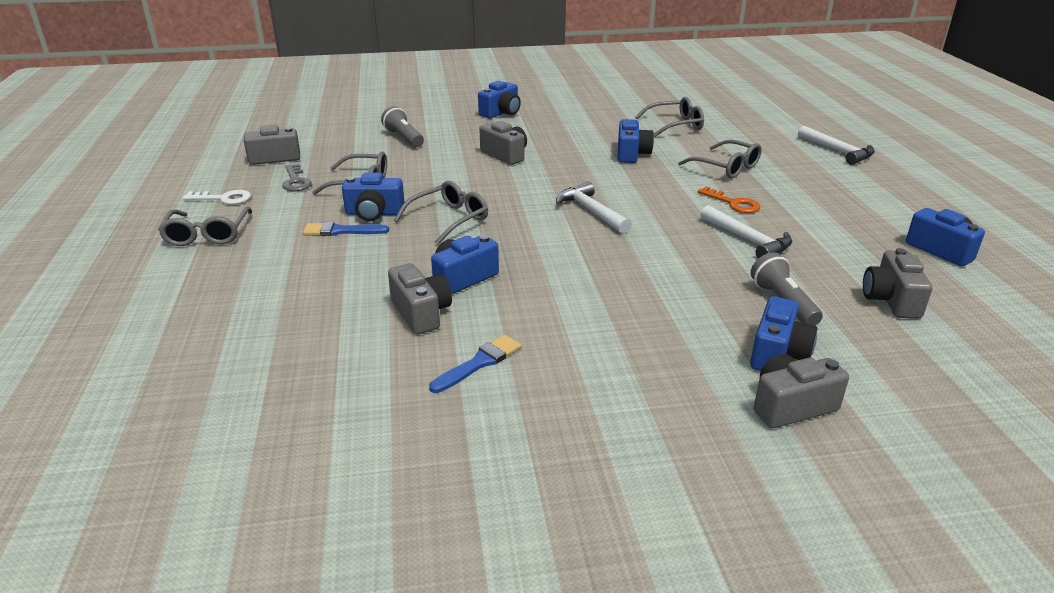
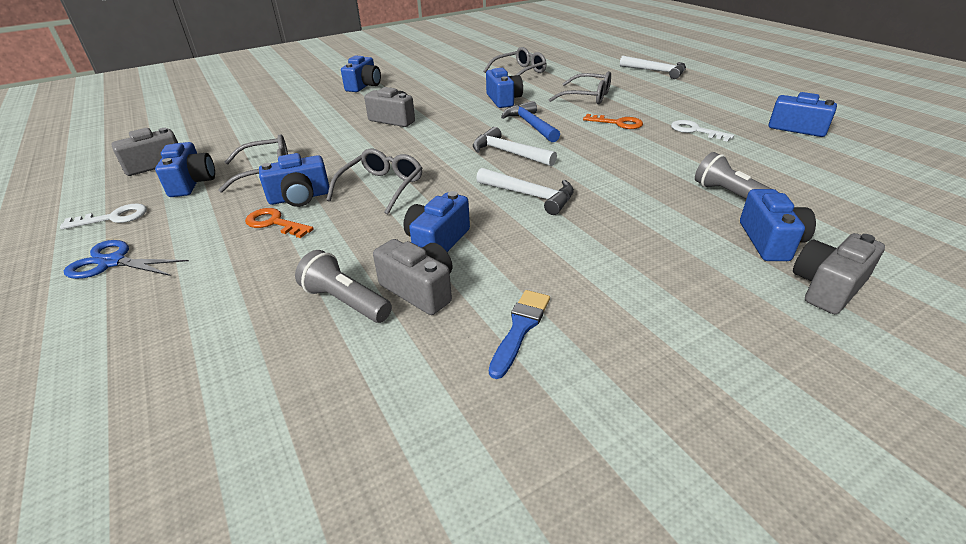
camera: 20 degrees left, 5 degrees up
(207, 234) = (112, 262): grey glasses -> blue scissors
(296, 181) = (192, 183): grey key -> blue camera
(341, 231) = (274, 223): blue brush -> orange key
(404, 138) = (285, 122): grey flashlight -> grey flashlight (345, 301)
(637, 187) = (531, 125): none -> blue hammer
(748, 240) = (656, 150): white hammer -> white hammer (530, 195)
(814, 229) = (695, 131): none -> white key
(891, 300) = (804, 174): grey camera -> none

